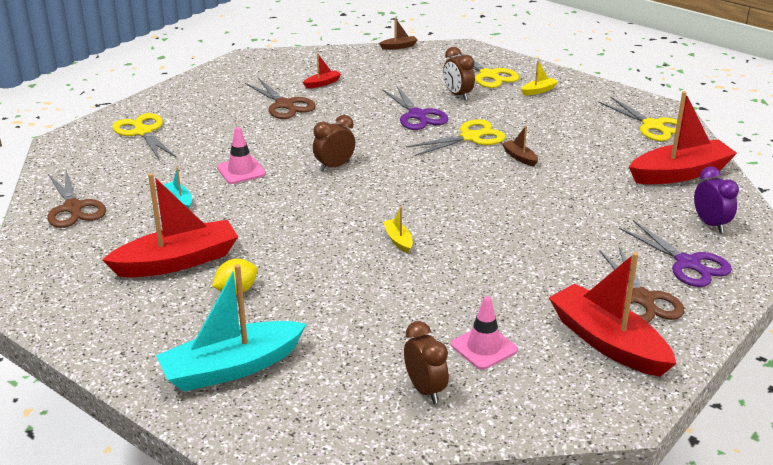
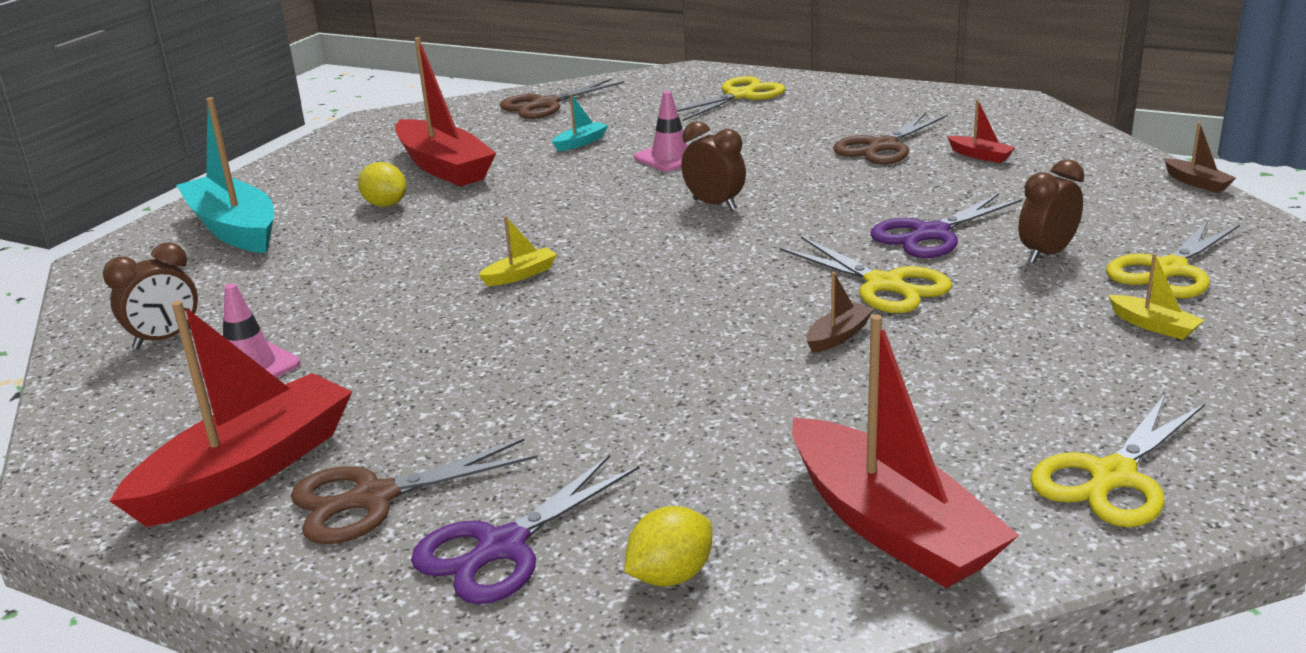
camera: 80 degrees right, 5 degrees down
(710, 224) = (670, 576): purple clock -> yellow lemon

